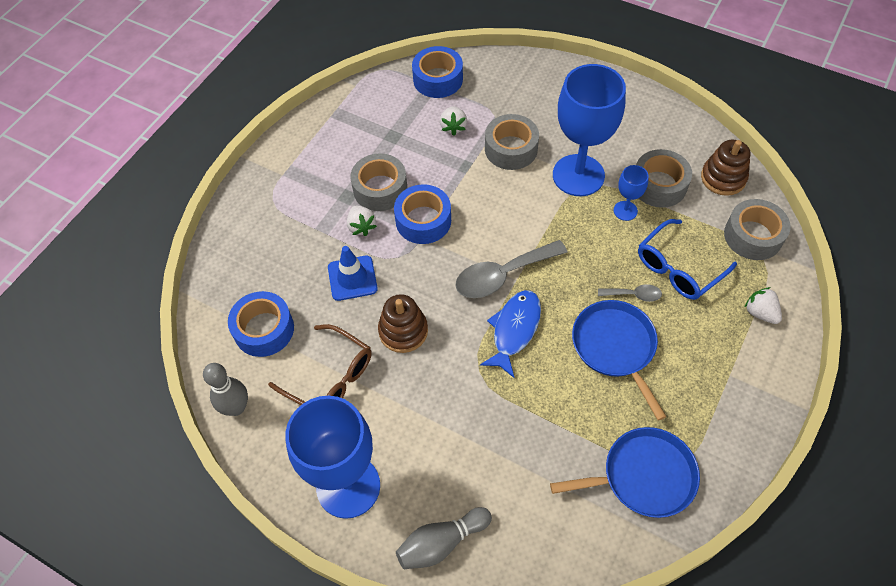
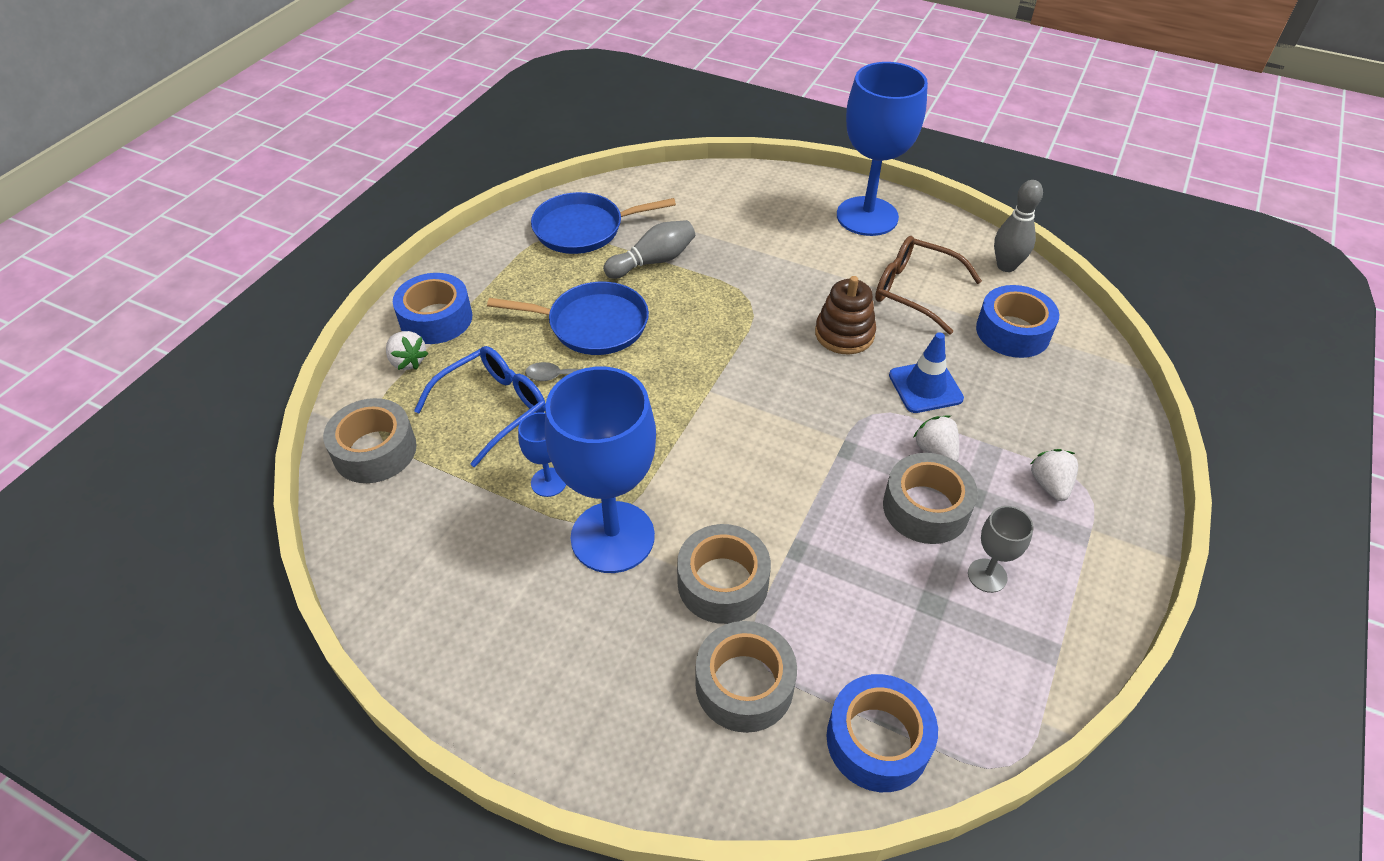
camera: 175 degrees right, 10 degrees down
(356, 150) = (987, 575): none -> grey goblet
(423, 220) = (847, 461): blue tape -> blue tape (436, 319)
(441, 543) = (772, 187): grey bowling pin -> grey bowling pin (653, 261)
(453, 127) = (828, 625): white strawberry -> white strawberry (1050, 485)
(502, 275) = (728, 394): grey spoon -> none
(514, 330) = (711, 338): blue fish -> none
(615, 347) = (592, 324): blue pan -> blue pan turned 60 degrees counterclockwise
(659, 185) = (487, 523): grey tape -> grey tape (744, 684)
(723, 178) = (381, 537): brown stacking toy -> none

